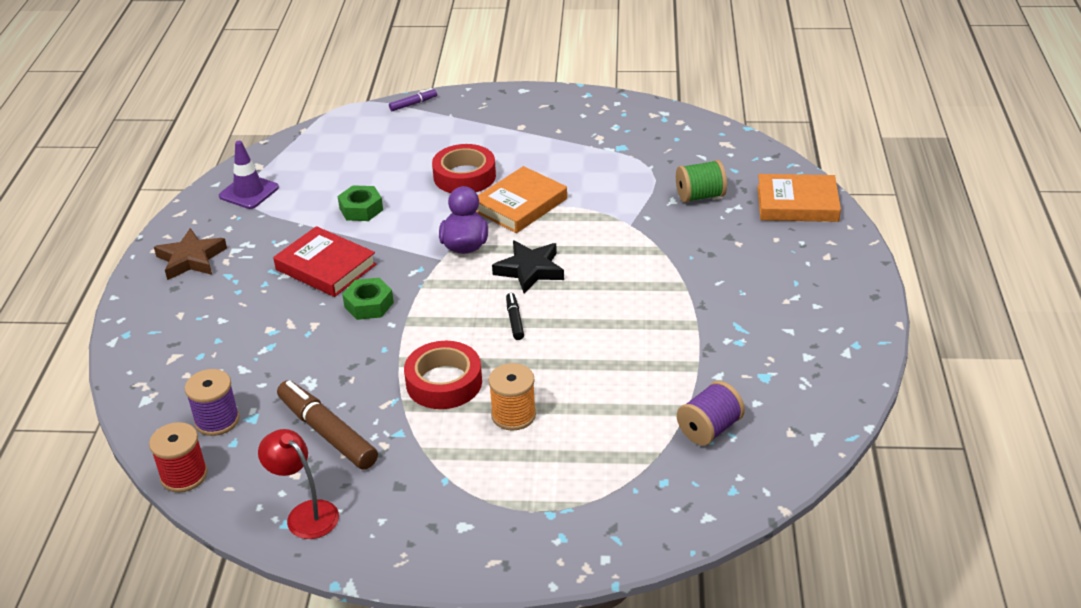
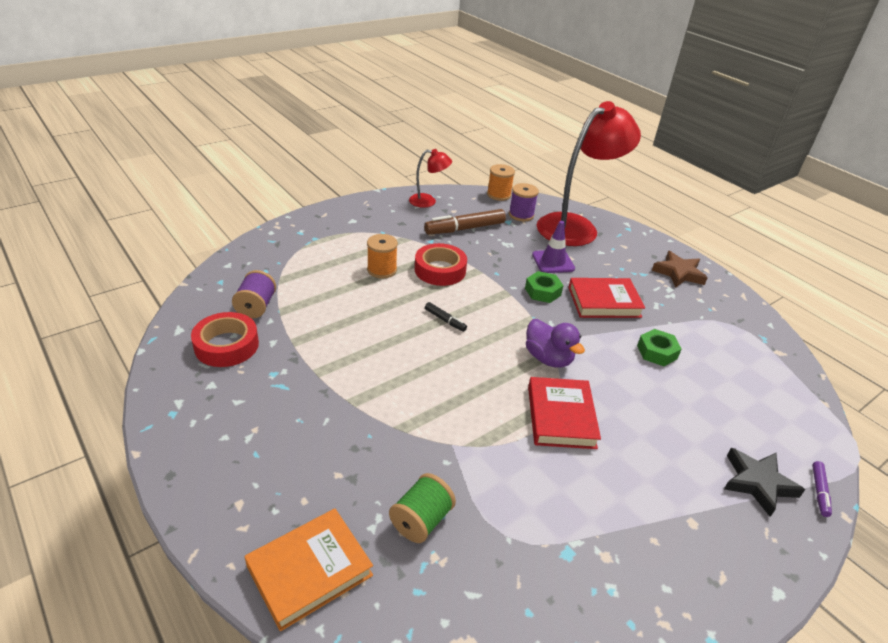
camera: 135 degrees right, 0 degrees up
(181, 368) = (576, 226): none -> red lamp
(184, 475) = (499, 195): red spool -> orange spool
(249, 192) = (741, 329): purple traffic cone -> purple traffic cone (553, 262)
(327, 432) = (464, 229): brown marker -> brown marker turned 150 degrees clockwise
(464, 176) = (642, 423): red tape -> red tape (226, 345)
(520, 205) = (561, 417): orange book -> red book
(530, 270) = (480, 360): black star -> black star (758, 483)

